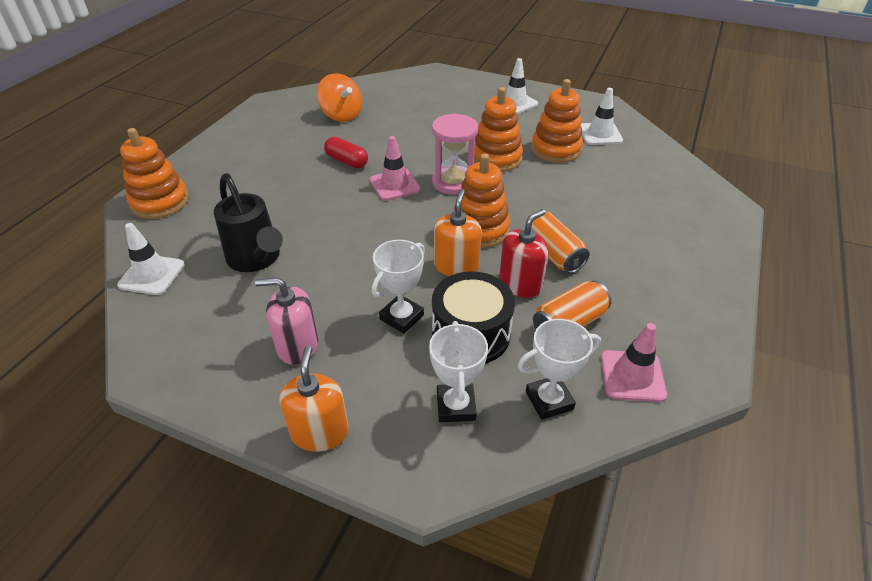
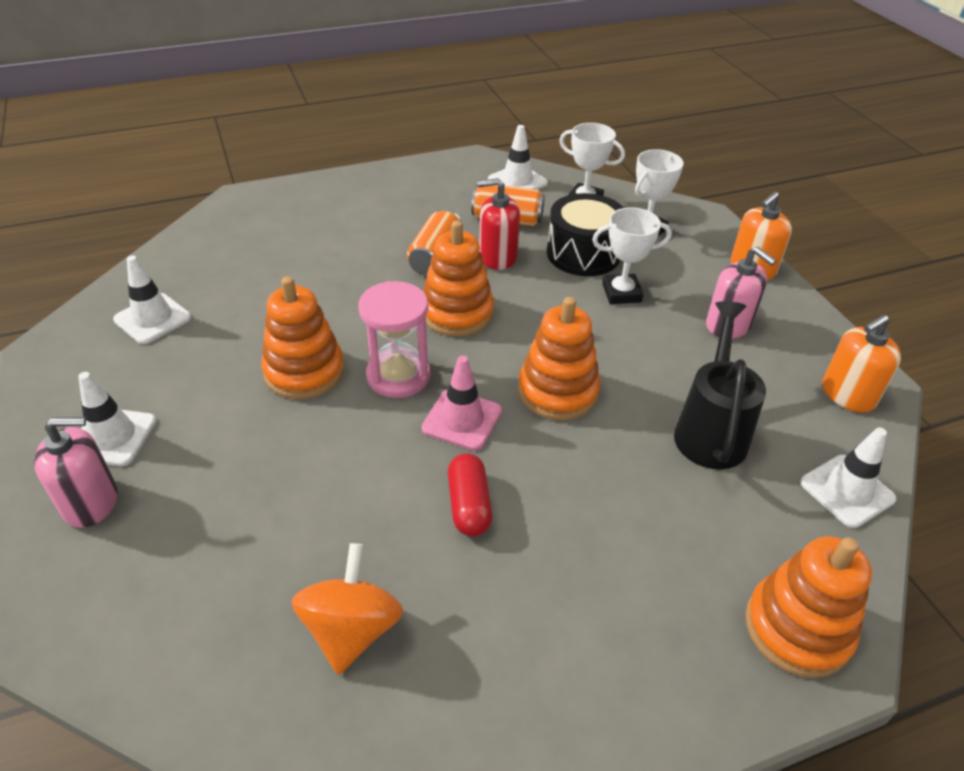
camera: 135 degrees left, 0 degrees up
(456, 266) = (526, 298): orange soap dispenser -> orange soap dispenser (848, 394)
(481, 90) = (91, 502): none -> pink soap dispenser
(555, 149) = (230, 336): orange stacking toy -> orange stacking toy (558, 391)
(632, 376) = (517, 181): pink traffic cone -> white traffic cone

